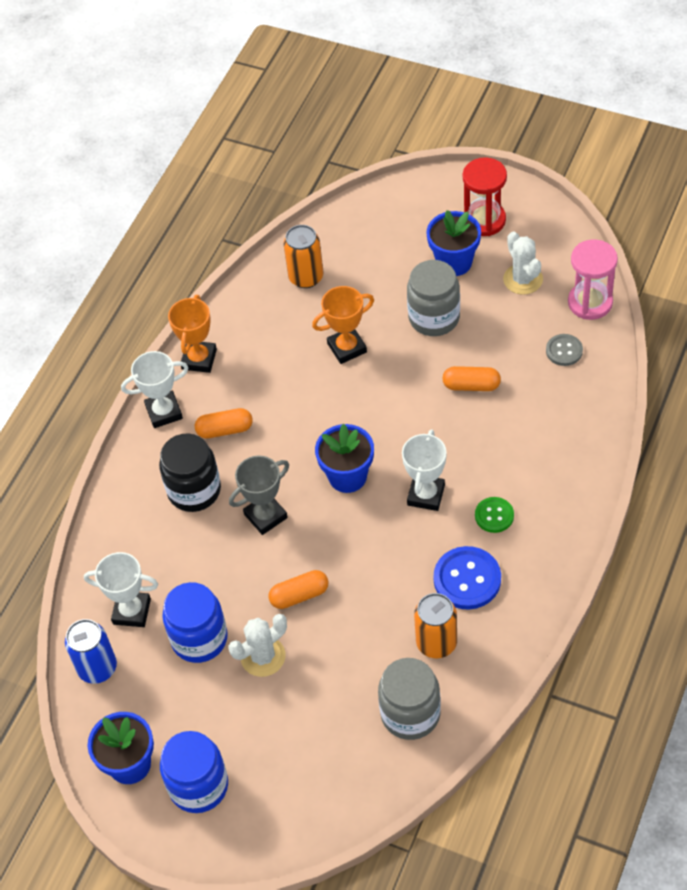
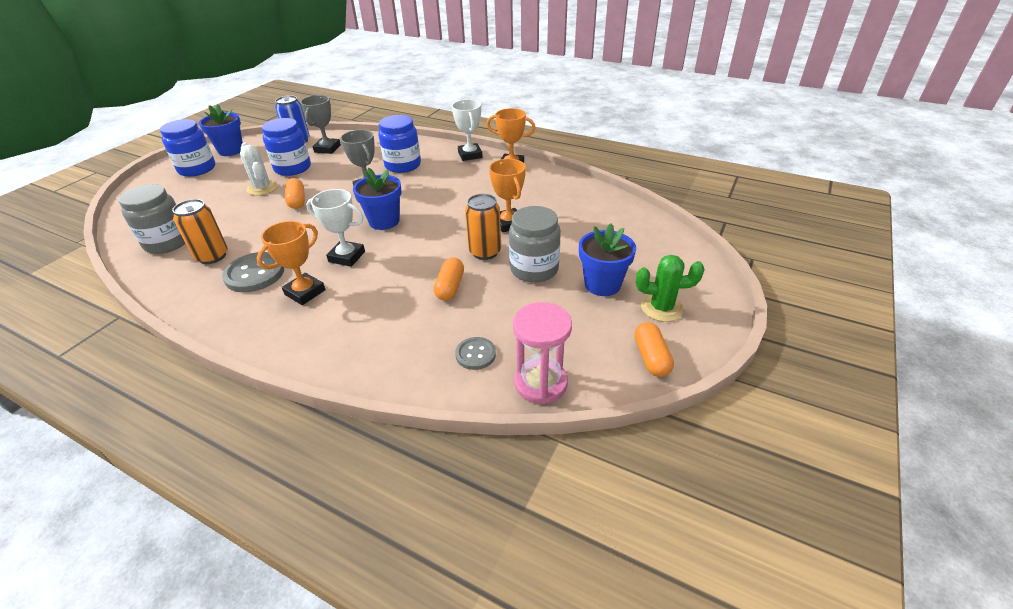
camera: 90 degrees right, 15 degrees down
(132, 611) = (327, 149): white trophy -> grey trophy
(194, 490) = (403, 165): black jar -> blue jar
(225, 430) = (447, 175): orange capsule -> orange capsule (651, 358)
(306, 277) = (585, 206): orange can -> orange can (485, 252)
(467, 579) = (255, 274): blue button -> grey button
(484, 220) = (661, 308): red hourglass -> green cactus
(494, 515) = (305, 292): green button -> orange trophy
(523, 279) = (578, 330): white cactus -> none

